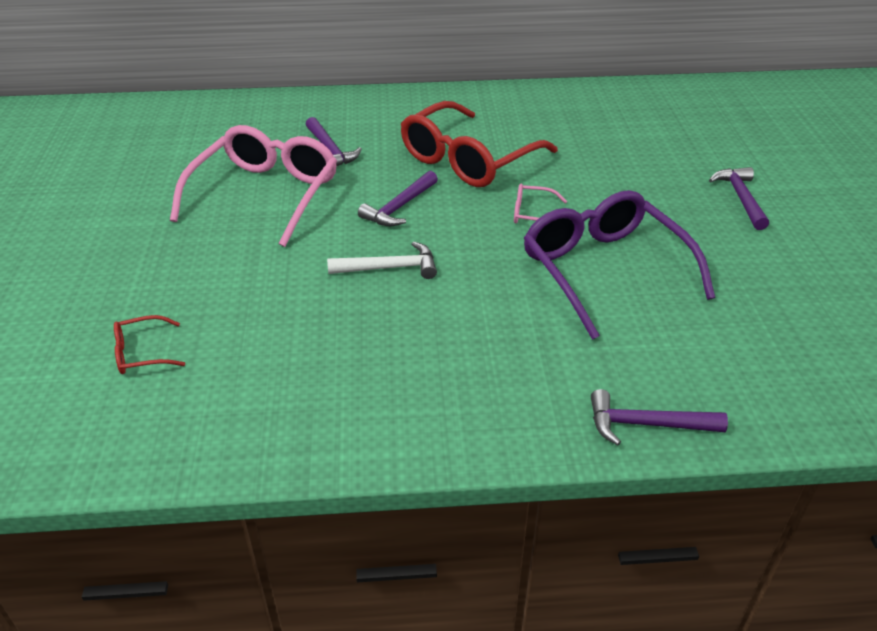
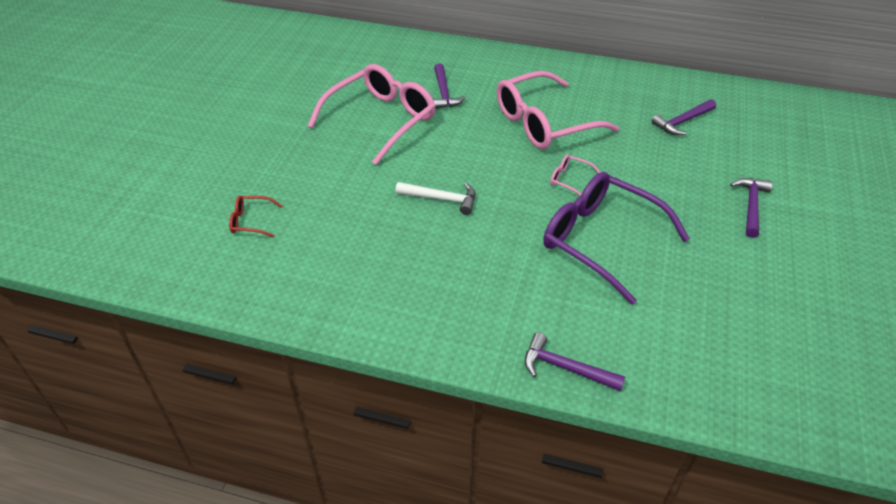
camera: 20 degrees right, 5 degrees up
(399, 207) = (472, 152): purple hammer -> purple hammer (682, 122)
(468, 160) = (544, 123): red glasses -> pink glasses
(604, 270) = (601, 240): purple glasses -> purple glasses turned 45 degrees counterclockwise

